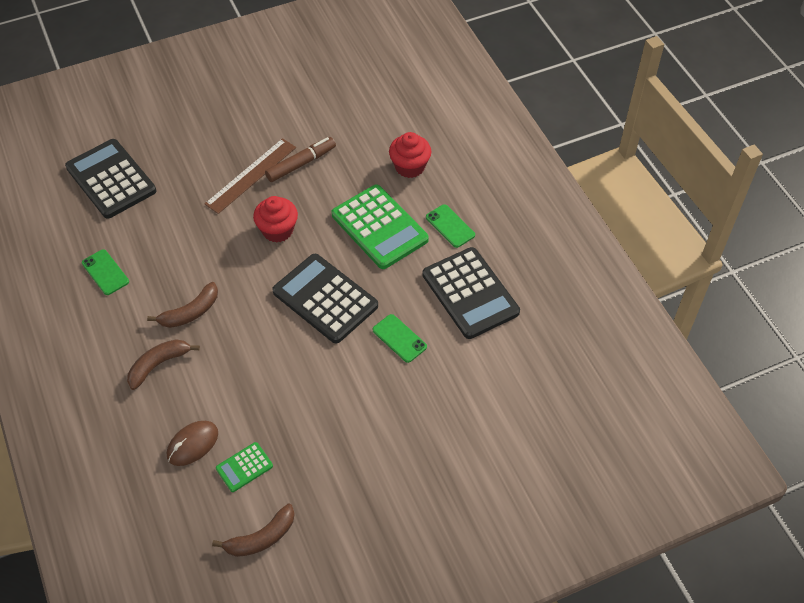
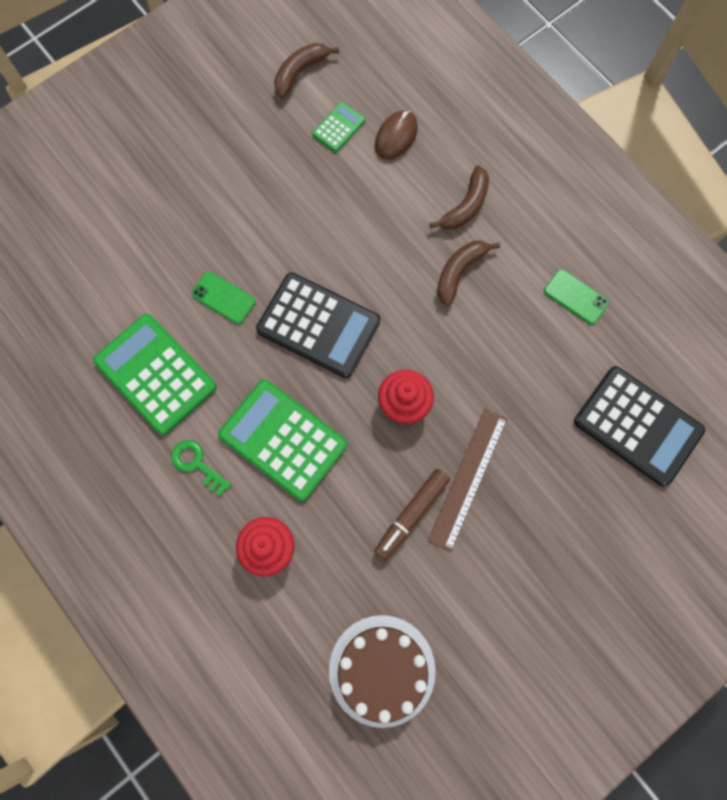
camera: 165 degrees right, 20 degrees up
(354, 91) = (382, 670): none -> brown cake
(450, 226) = (197, 464): green phone -> green key
(470, 293) = (156, 374): black calculator -> green calculator

